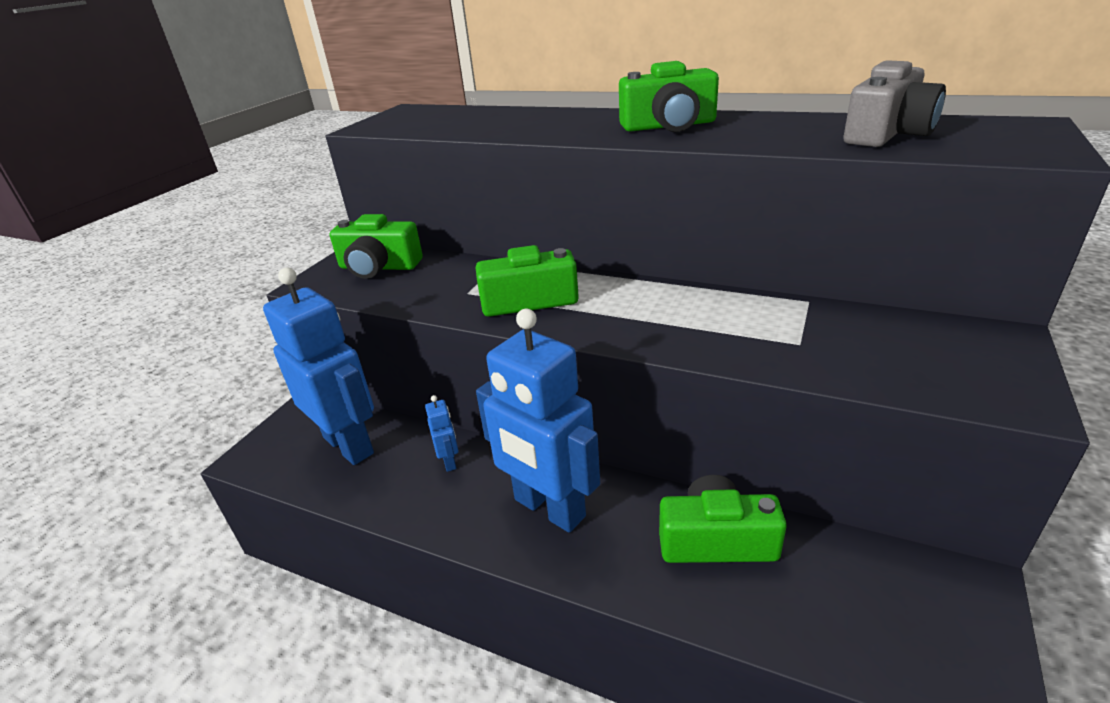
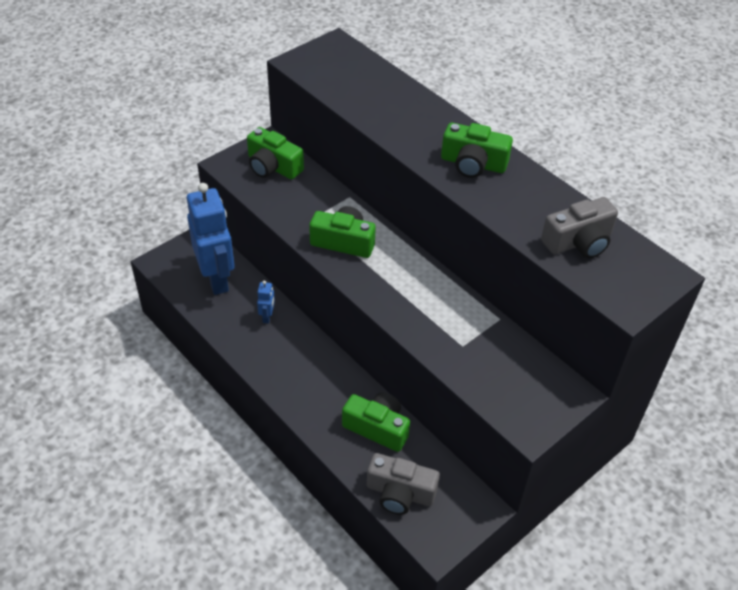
camera: 20 degrees right, 15 degrees up
(549, 508) = (304, 371): blue robot -> none
(840, 627) = (400, 493): none -> grey camera

